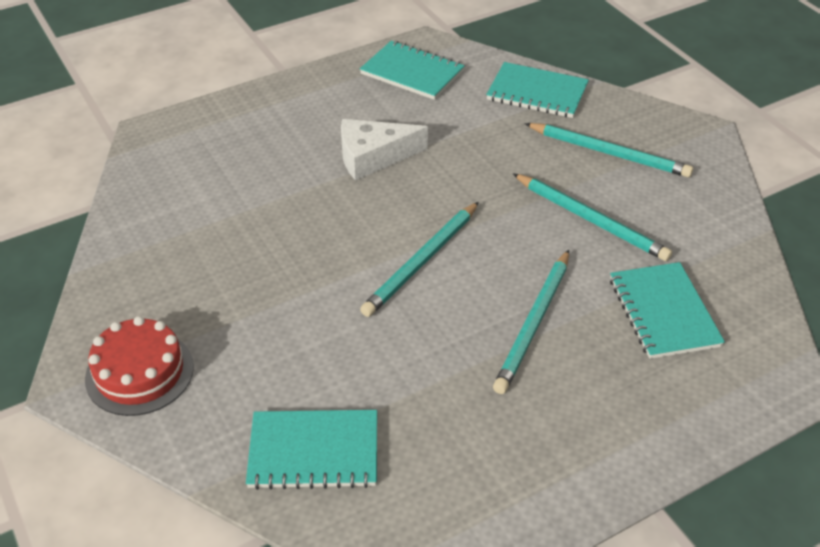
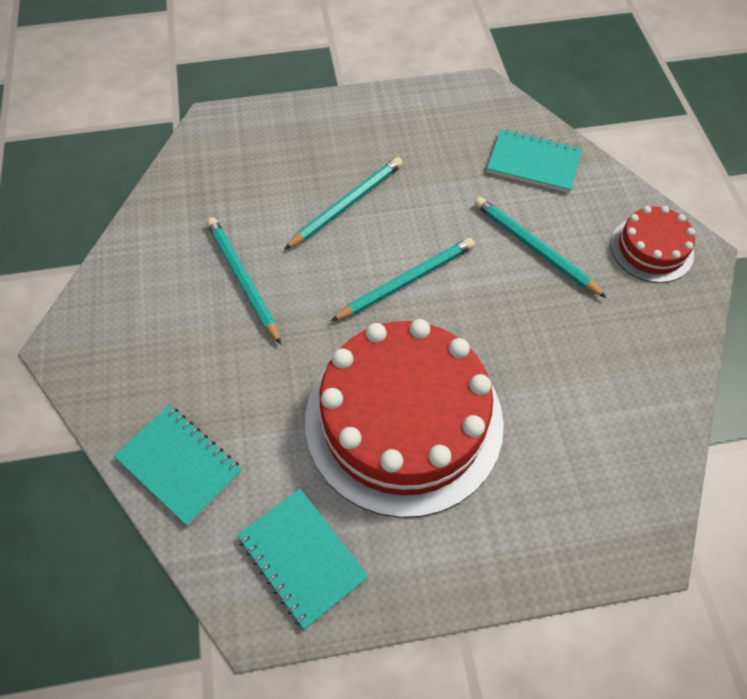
camera: 160 degrees left, 15 degrees up
(373, 157) = (403, 420): white cheese -> red cake
(609, 153) = (170, 350): turquoise pencil -> turquoise pencil (534, 248)
(664, 312) = (248, 186): turquoise notebook -> none

